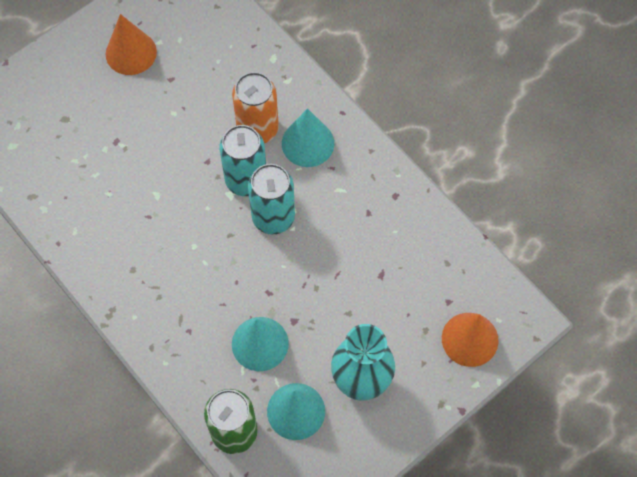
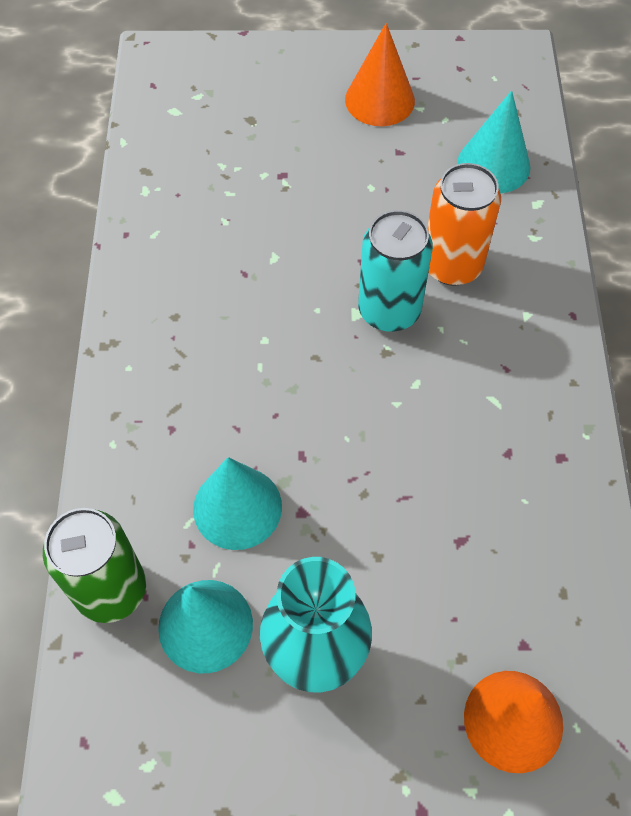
camera: 40 degrees right, 5 degrees down
(273, 217) = (384, 374): turquoise can -> none
(308, 143) = (499, 320): turquoise cone -> turquoise cone (493, 165)

